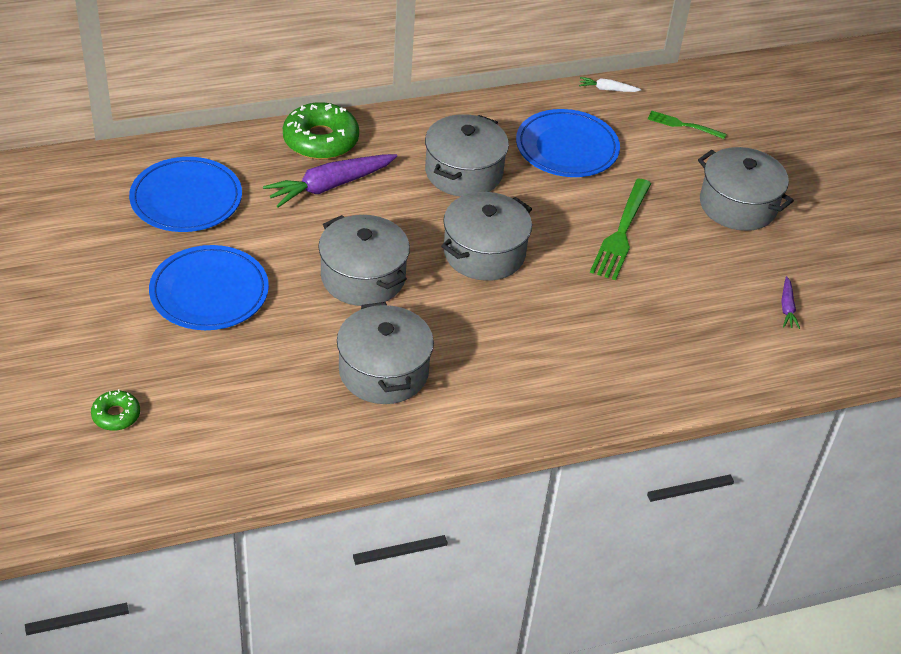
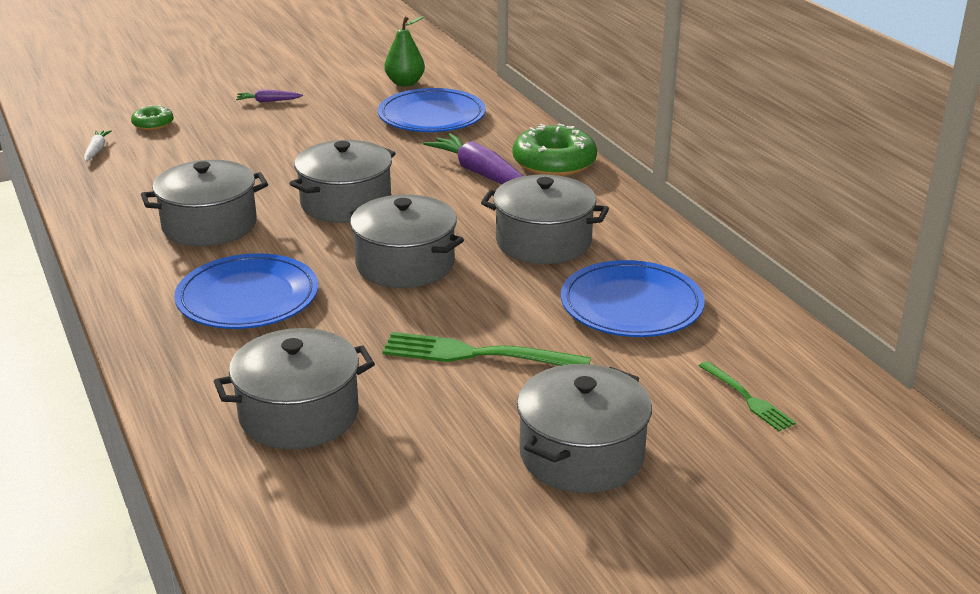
camera: 85 degrees right, 15 degrees down
(87, 207) = (405, 83): none -> green pear
(209, 292) = (307, 139): blue plate -> blue plate (248, 298)
(607, 89) = (784, 329): white carrot -> white carrot (96, 150)
(683, 125) = (747, 398): green fork -> green fork turned 135 degrees clockwise
(688, 330) = (299, 414): none -> grey pot
(787, 308) = (361, 506): purple carrot -> purple carrot (268, 101)

